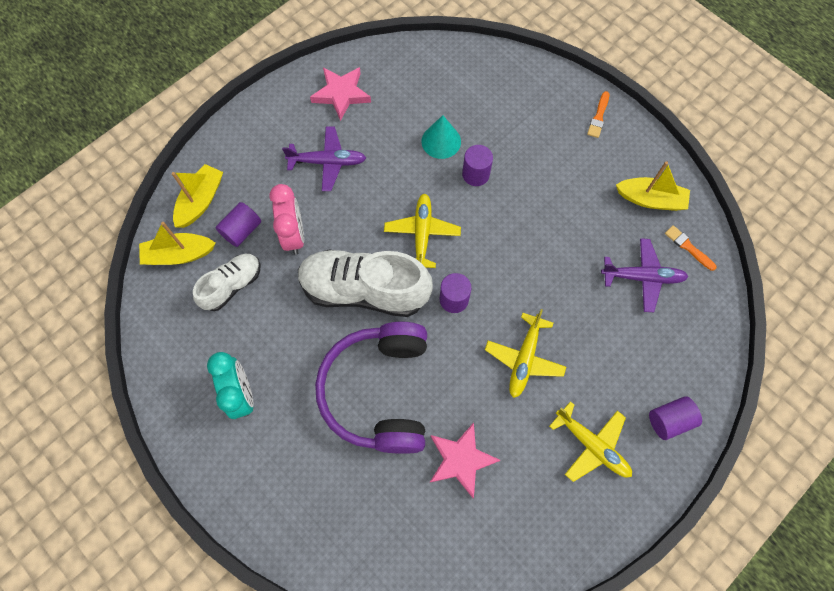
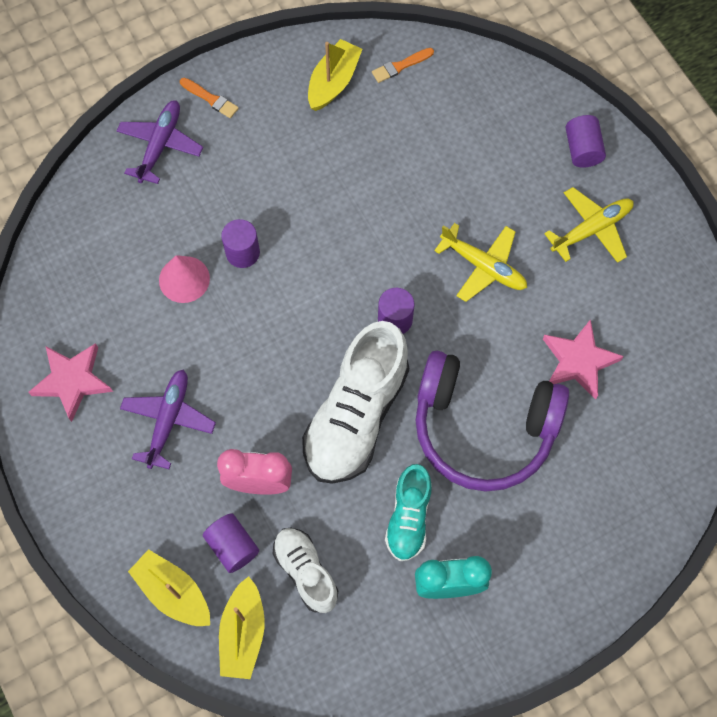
camera: 75 degrees left, 0 degrees up
(289, 350) = (408, 518): none -> turquoise shoe
(422, 234) = (302, 333): yellow plane -> none
(441, 141) = (184, 279): turquoise cone -> pink cone
(642, 277) = (423, 121): purple plane -> purple plane (160, 145)

